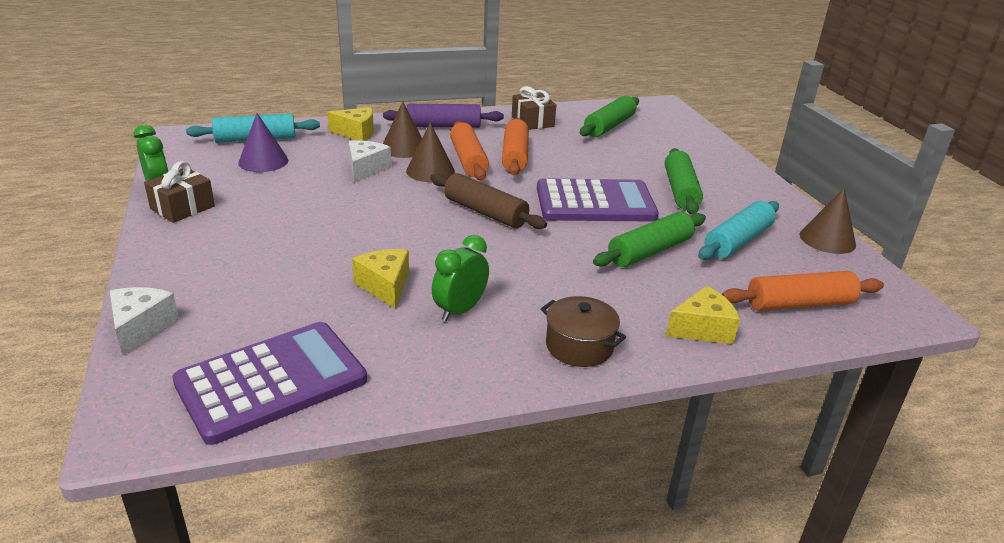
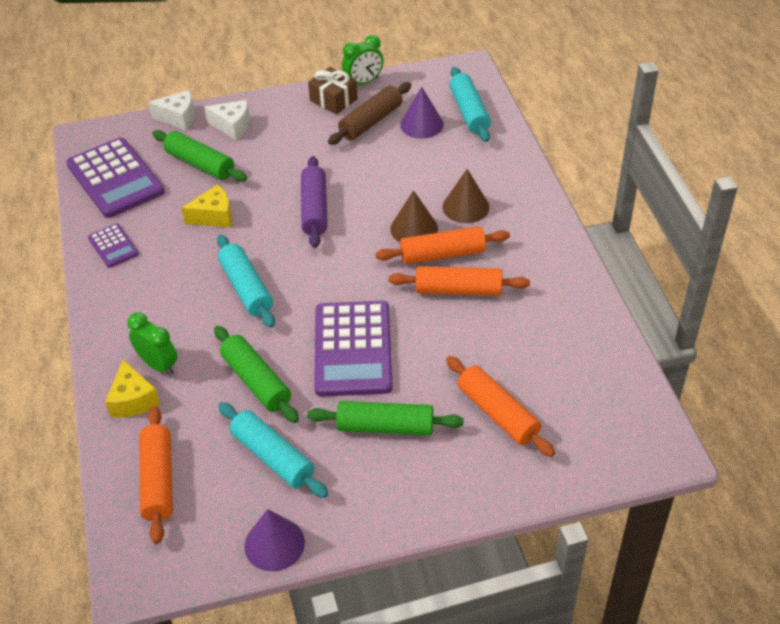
camera: 95 degrees right, 15 degrees up
(356, 133) = (497, 171): yellow cheese -> none
(366, 169) = (413, 186): white cheese -> white cheese (232, 126)
(432, 369) = (113, 246): none -> purple calculator
(443, 126) = (529, 232): purple rolling pin -> purple rolling pin (315, 209)
(460, 310) = (178, 257): green clock -> green clock (158, 365)
(485, 212) = (330, 268): brown rolling pin -> brown rolling pin (371, 121)
(516, 260) = (246, 288): none -> turquoise rolling pin
(532, 122) = (561, 307): brown gift -> none
(579, 346) = (124, 321): brown pot -> none
(609, 126) = (565, 380): green rolling pin -> green rolling pin (200, 164)
(649, 149) = (498, 413): none -> orange rolling pin
(827, 239) = (274, 544): brown cone -> purple cone

